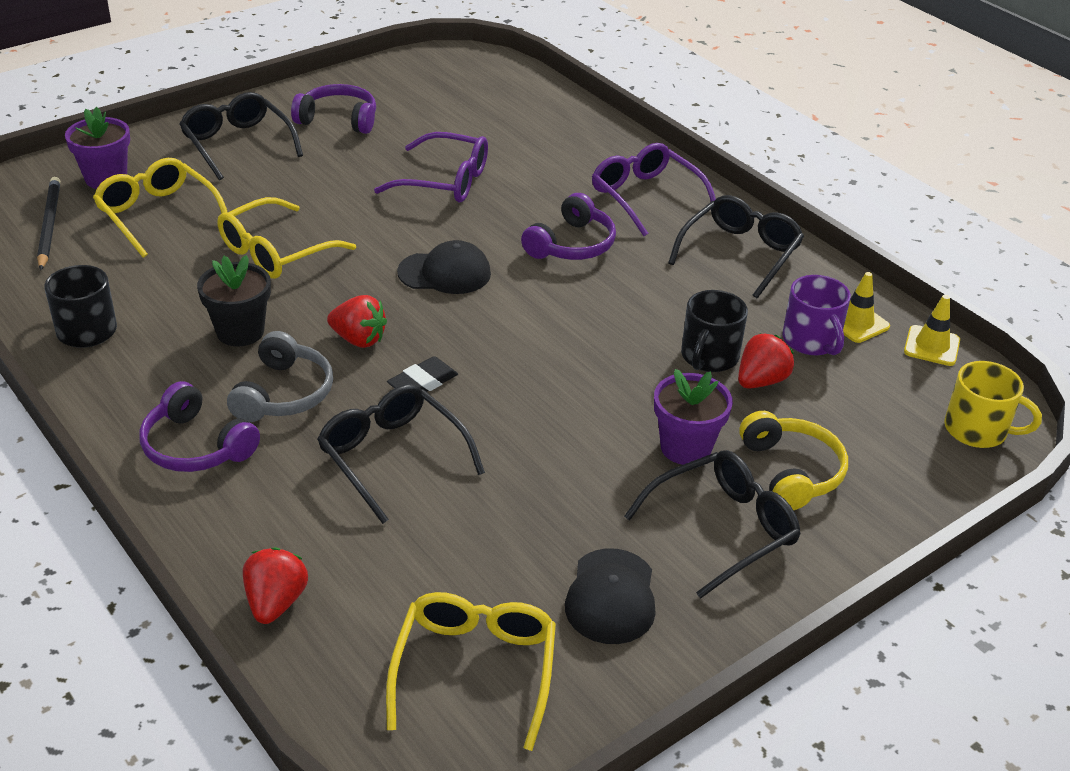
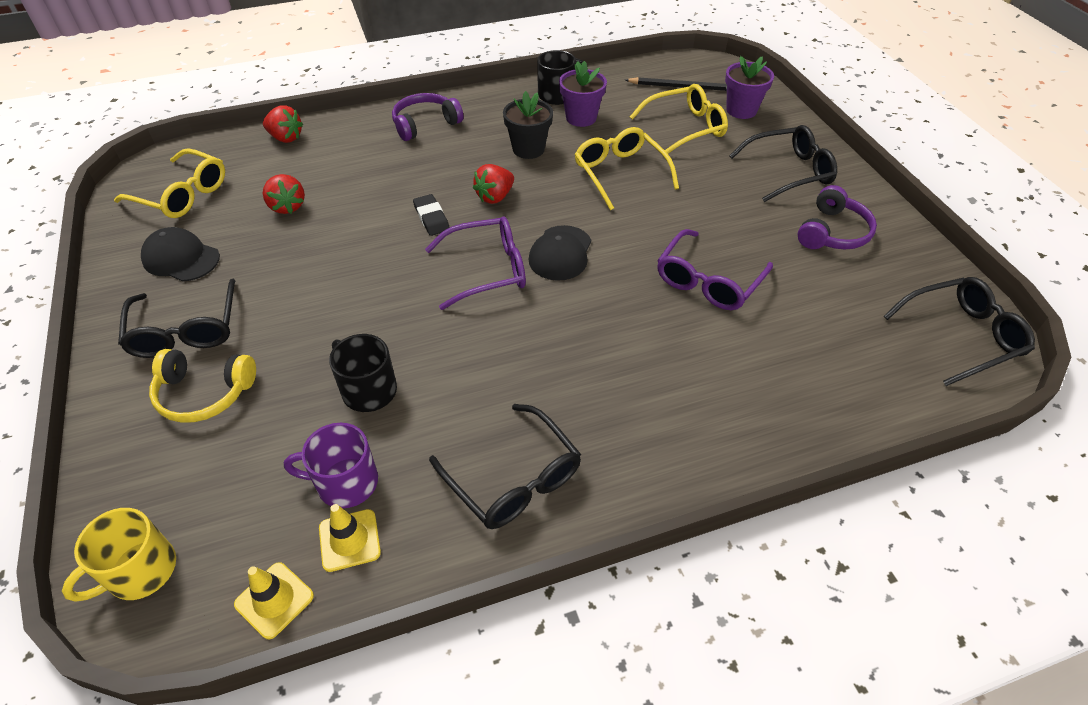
camera: 110 degrees right, 10 degrees up
(283, 393) = (454, 159): grey headphones -> none
(392, 457) = (366, 193): black glasses -> black glasses (961, 336)
(571, 244) = (576, 343): purple headphones -> none
(646, 197) = (647, 429): purple glasses -> purple glasses (487, 270)
(685, 447) = (275, 337): purple flower pot -> purple flower pot (581, 118)
(761, 381) = (316, 416): red strawberry -> red strawberry (287, 206)

